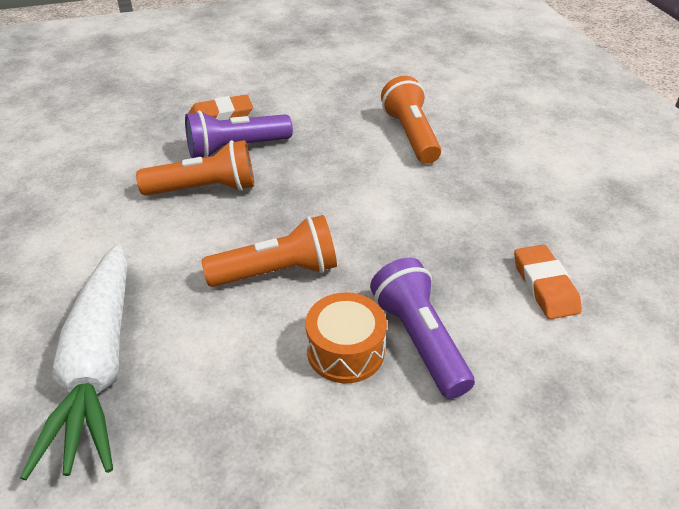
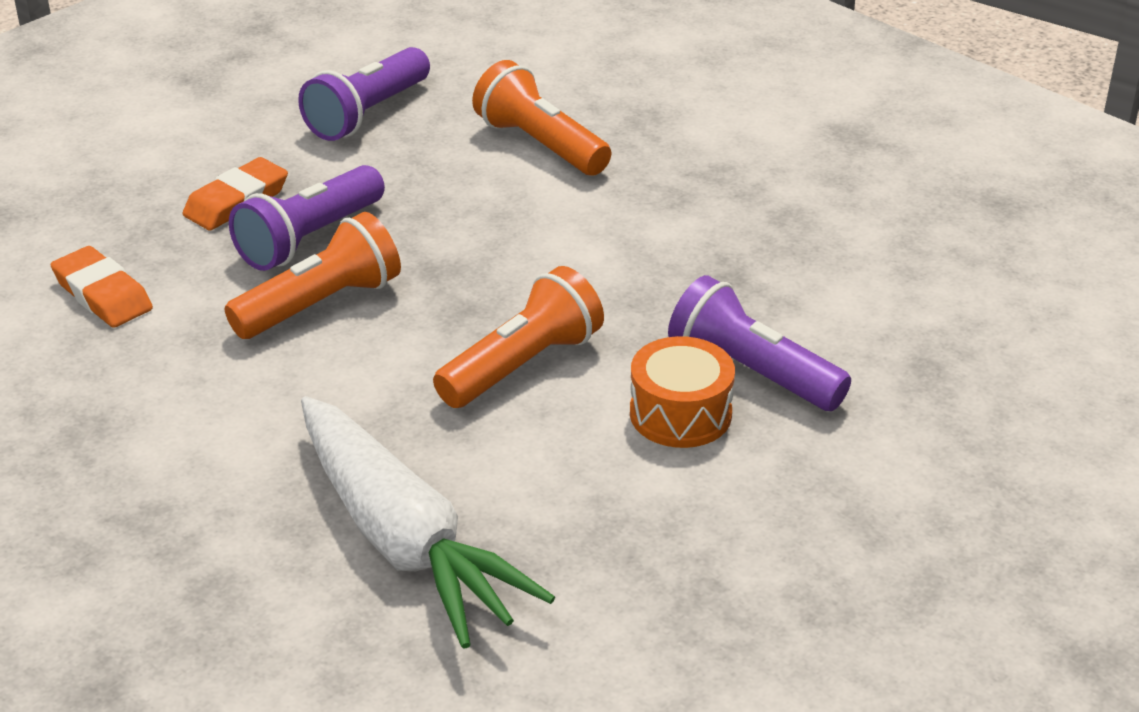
camera: 30 degrees left, 5 degrees down
(331, 89) = (367, 114): none -> purple flashlight
(545, 286) = (842, 269): orange eraser -> orange eraser (103, 294)

